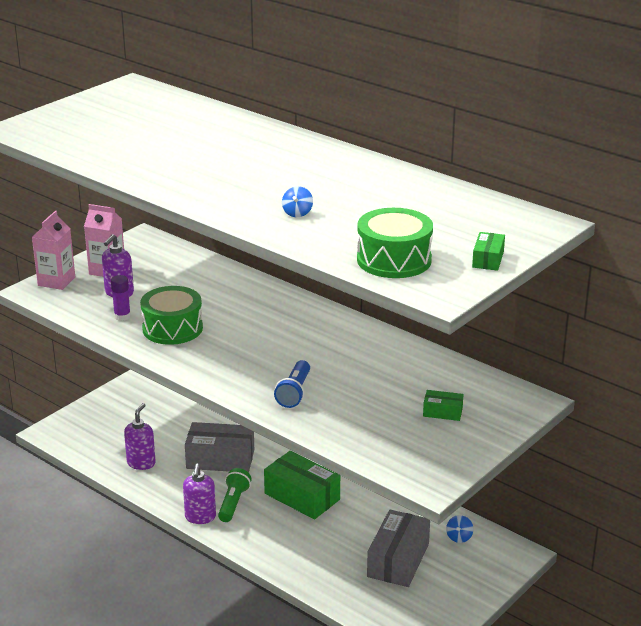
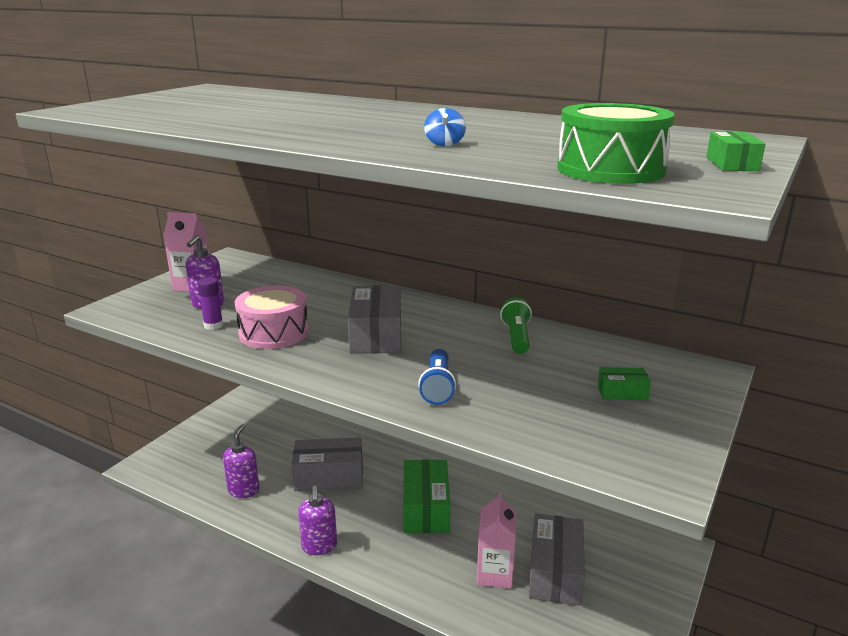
camera: 10 degrees left, 5 degrees down
(56, 281) = (136, 299): pink carton -> pink carton (495, 574)
(172, 328) = (274, 333): green drum -> pink drum
(233, 503) = (353, 524): green flashlight -> green flashlight (516, 337)
(259, 339) = (376, 335): none -> grey box
(302, 496) = (426, 508): green box -> green box turned 60 degrees clockwise
(459, 537) = (607, 535): blue spinning top -> none

